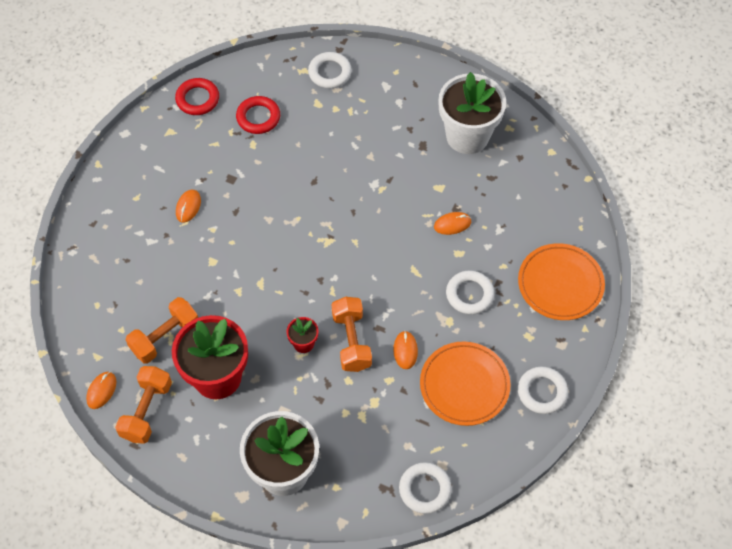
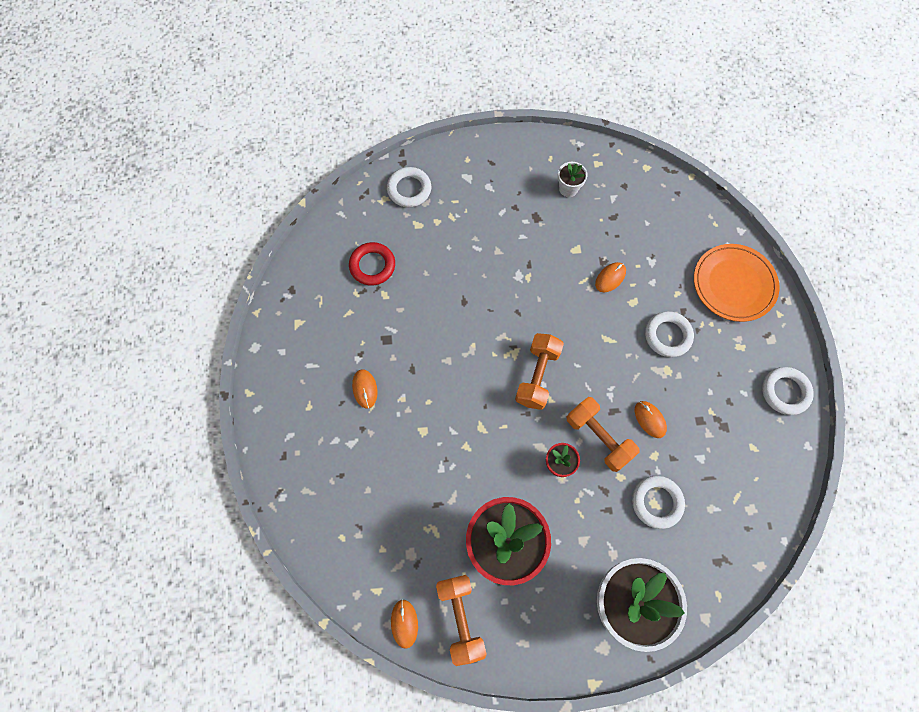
camera: 30 degrees left, 10 degrees up
(165, 337) = (429, 532): orange dumbbell -> orange dumbbell (537, 376)
(197, 99) = (303, 277): red ring -> none
(425, 489) = (752, 541): white ring -> white ring (656, 502)
(464, 385) = (719, 423): orange plate -> none
(467, 136) = (568, 189): white flower pot -> white flower pot, size x0.44

